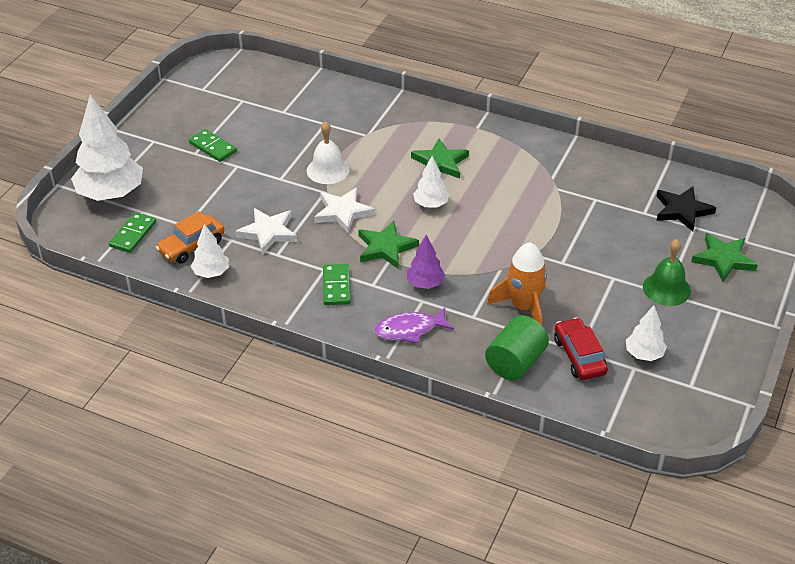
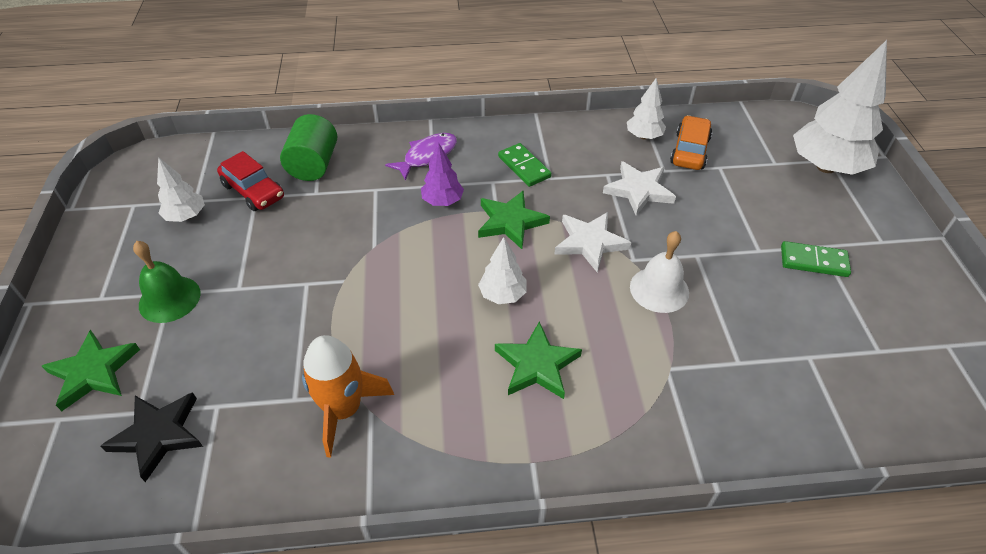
camera: 150 degrees right, 5 degrees up
(133, 234) = (751, 140): green domino -> none
(523, 307) = (328, 216): orange rocket -> orange rocket (343, 410)

